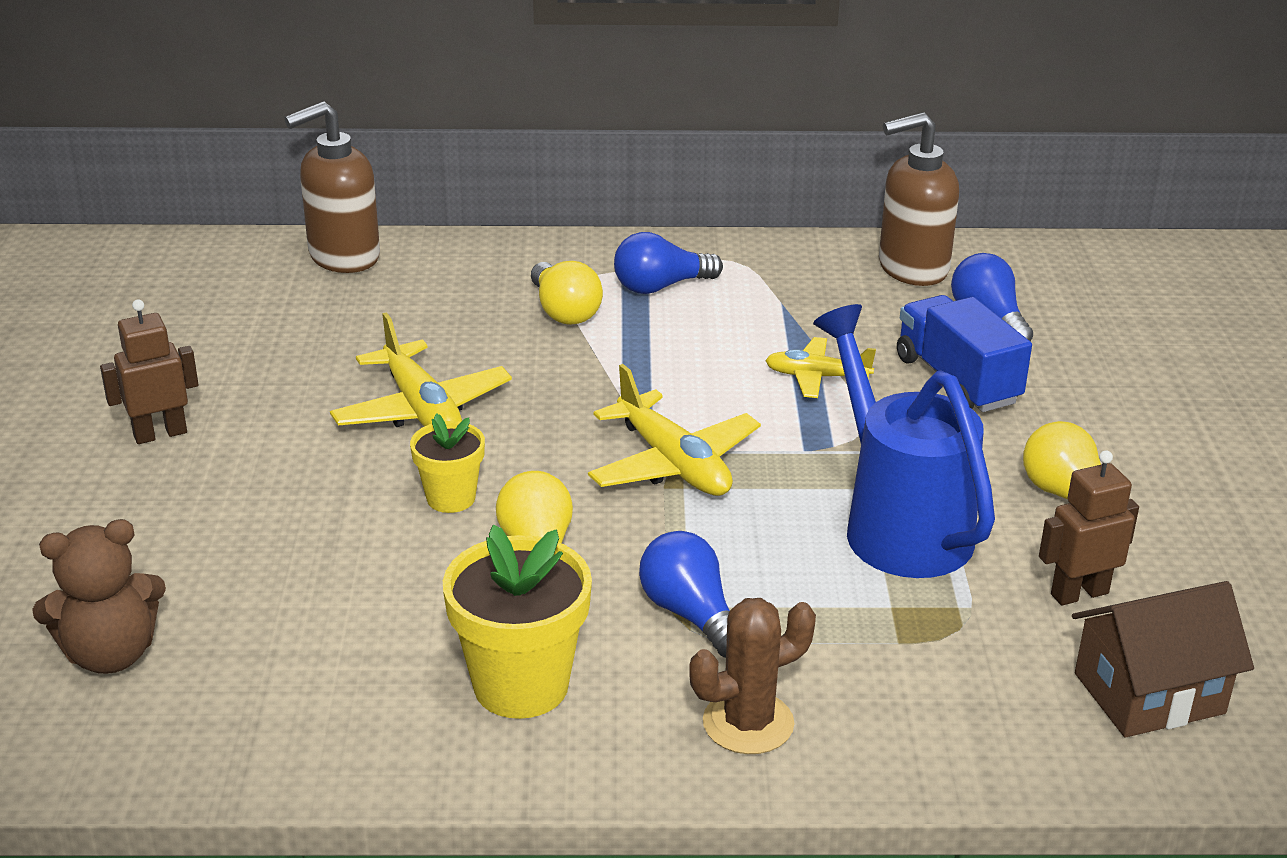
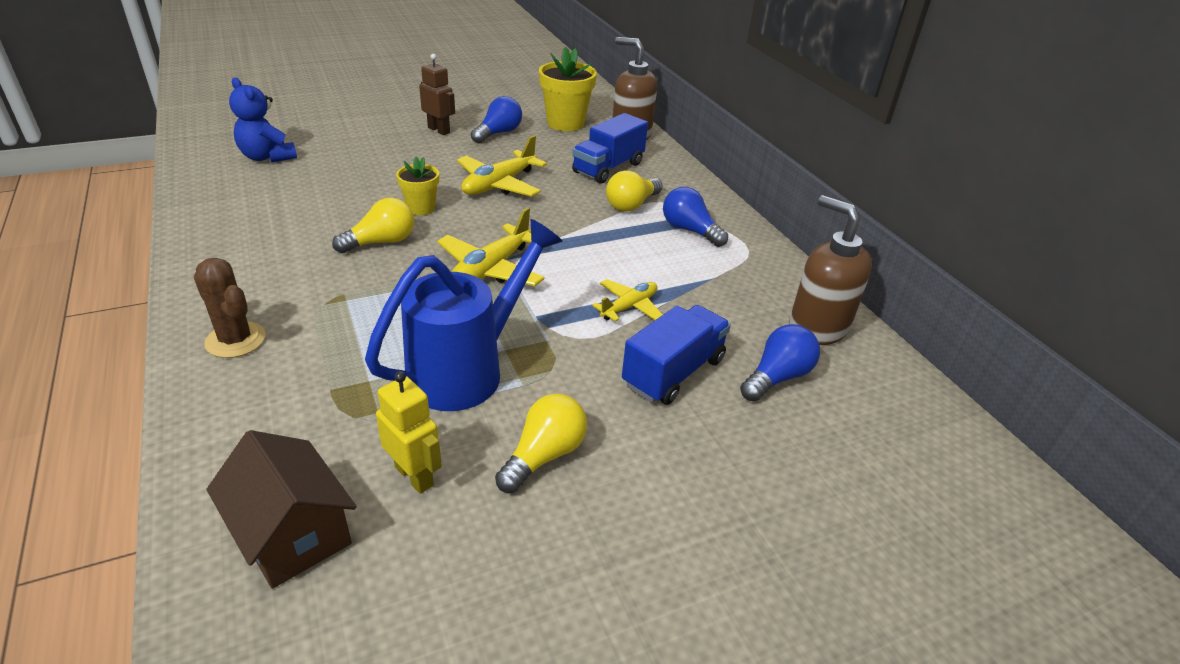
camera: 65 degrees right, 5 degrees up
(111, 654) = (267, 157): brown teddy bear -> blue teddy bear
(437, 302) = (608, 168): none -> blue truck
(521, 685) = (260, 259): yellow flower pot -> yellow flower pot (565, 123)
(690, 614) = (338, 302): blue light bulb -> blue light bulb (498, 133)
(817, 377) = (629, 307): yellow plane -> yellow plane turned 60 degrees clockwise
(1079, 593) = (415, 476): brown robot -> yellow robot

